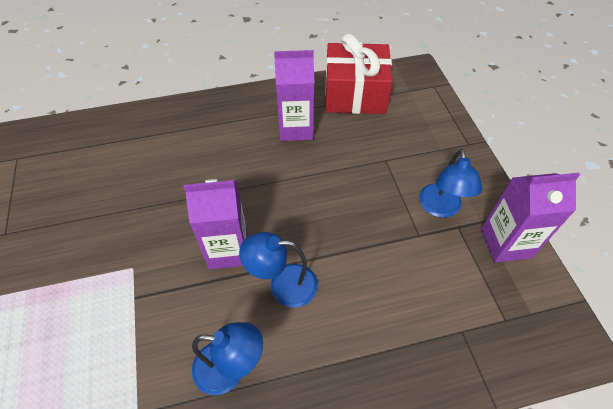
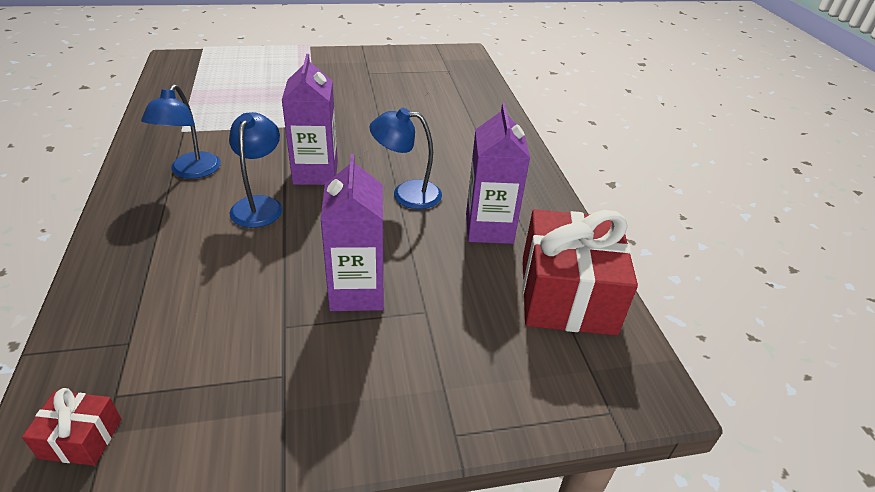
camera: 90 degrees right, 15 degrees down
(440, 208) = (321, 360): blue lamp -> blue lamp (406, 194)
(505, 243) = (232, 433): purple carton -> purple carton (357, 292)
(541, 326) = (81, 438): none -> red gift

